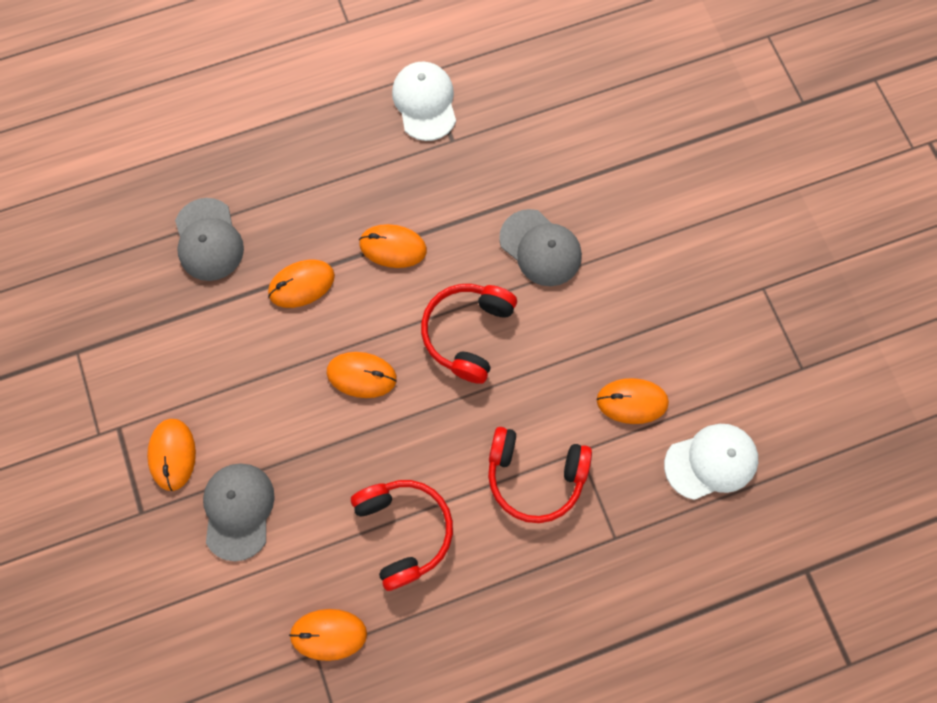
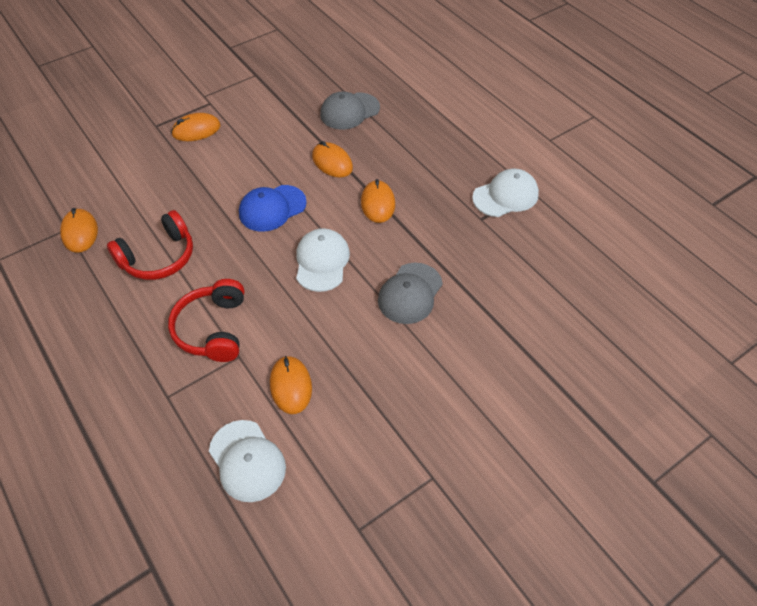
camera: 75 degrees right, 20 degrees down
(238, 510) = (162, 168): grey cap -> none
(361, 375) = (272, 208): orange mouse -> blue cap
(467, 333) = (322, 261): red headphones -> white cap

